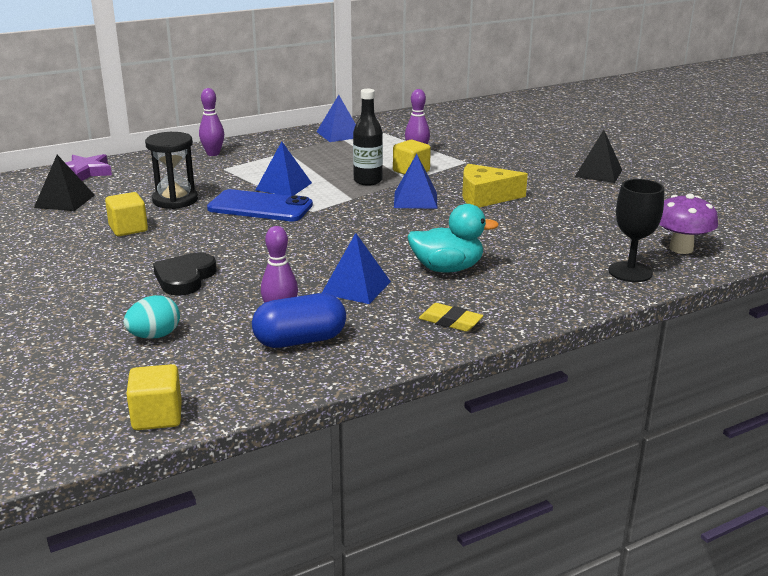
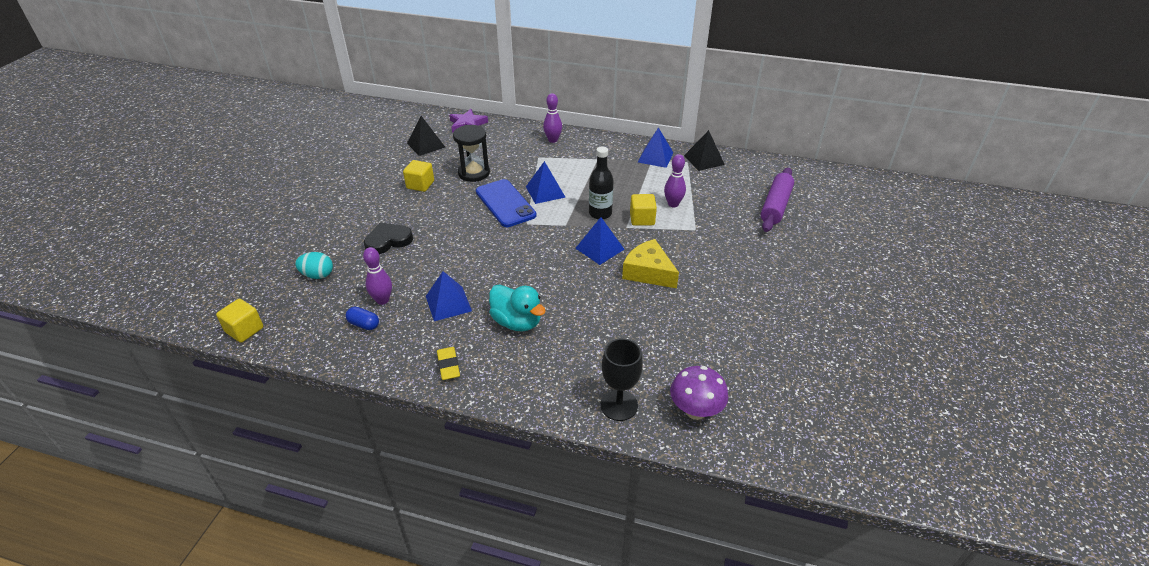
camera: 45 degrees right, 15 degrees up
(300, 340) = (364, 324): blue capsule -> blue capsule, size x0.56
(495, 130) = (776, 206): none -> purple rolling pin
(598, 173) = (775, 296): black pyramid -> black pyramid (704, 160)

